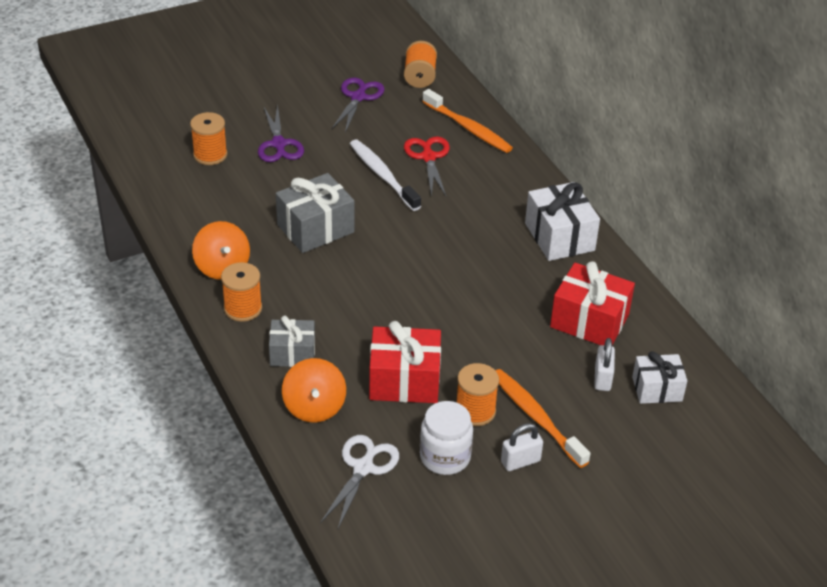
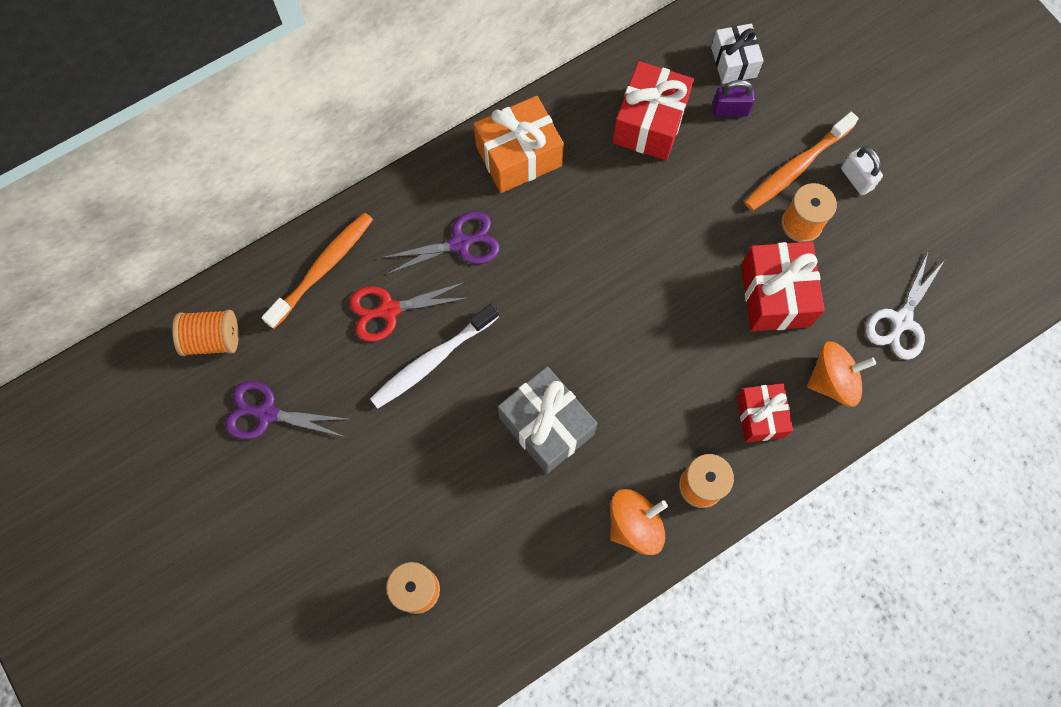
camera: 95 degrees left, 30 degrees up
(279, 144) = (383, 502): purple scissors -> purple scissors (460, 243)
(292, 353) = (760, 417): grey gift -> red gift
(363, 468) = (901, 321): white scissors -> white scissors turned 75 degrees counterclockwise
(445, 457) = (868, 246): white jar -> none
(559, 237) = (519, 156): white gift -> orange gift
(602, 378) = (730, 110): white padlock -> purple padlock

